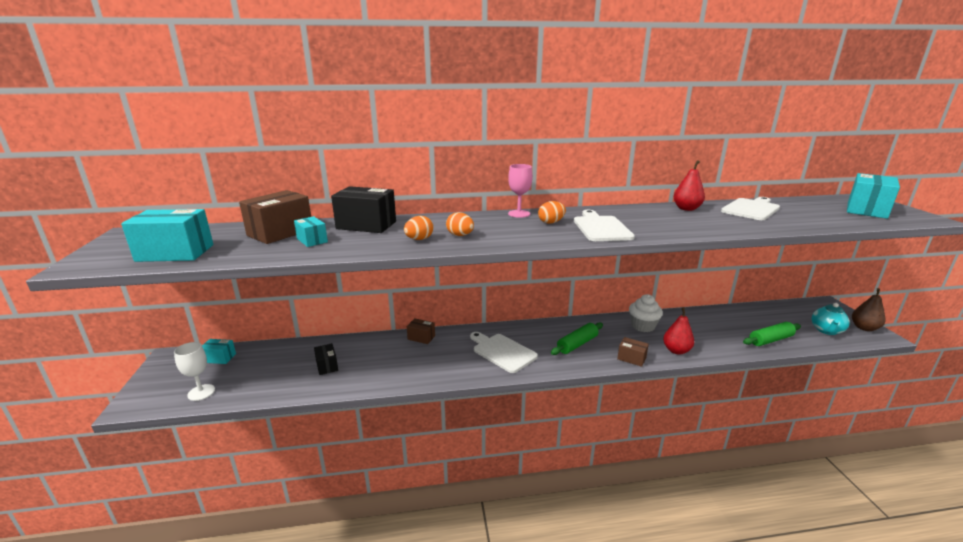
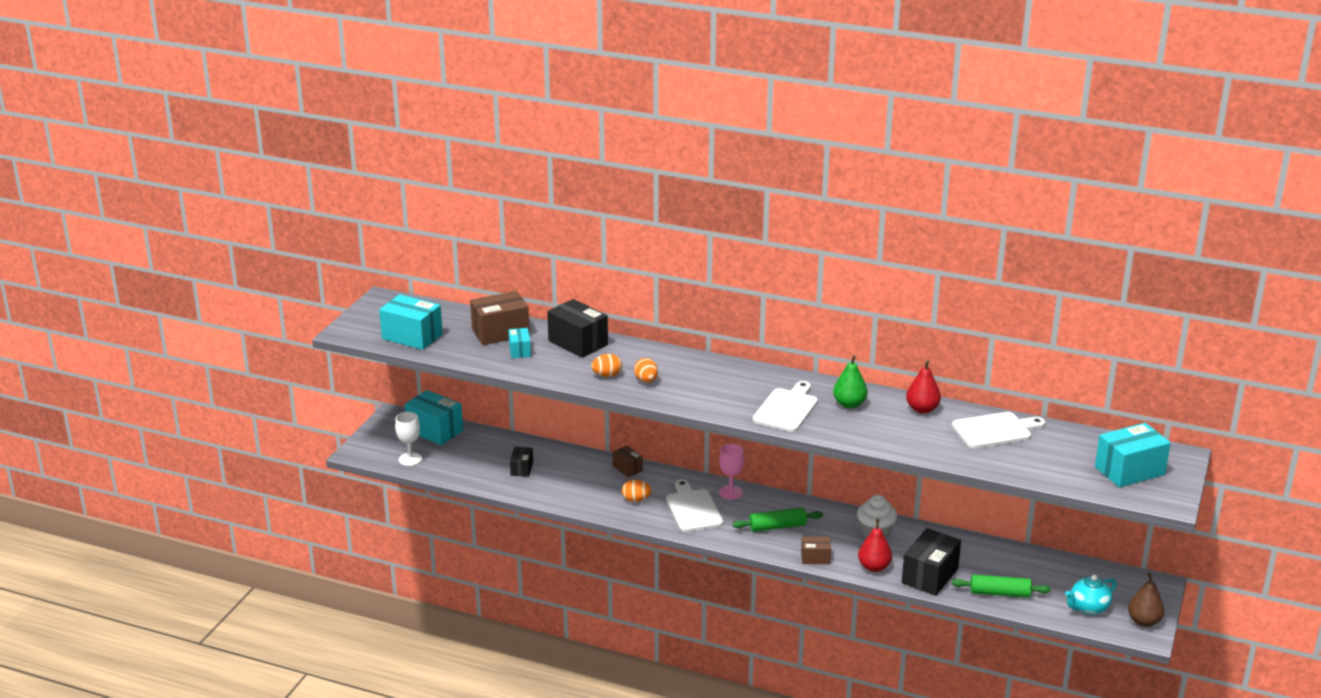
camera: 30 degrees right, 5 degrees up
(219, 358) = (435, 431): turquoise box -> turquoise box, size x1.86
(519, 214) = (734, 366): pink goblet -> pink goblet (730, 492)
(551, 222) = (749, 388): orange egg -> orange egg (636, 500)
(631, 358) = (815, 558): brown box -> brown box turned 60 degrees counterclockwise
(637, 216) = (849, 404): none -> green pear
(716, 344) = (929, 576): none -> black box

